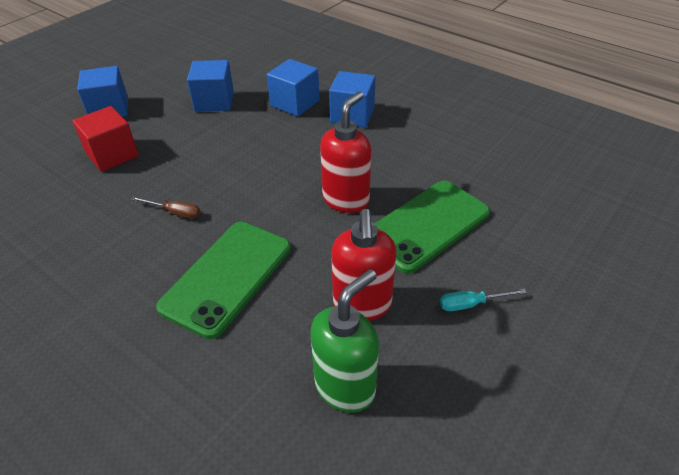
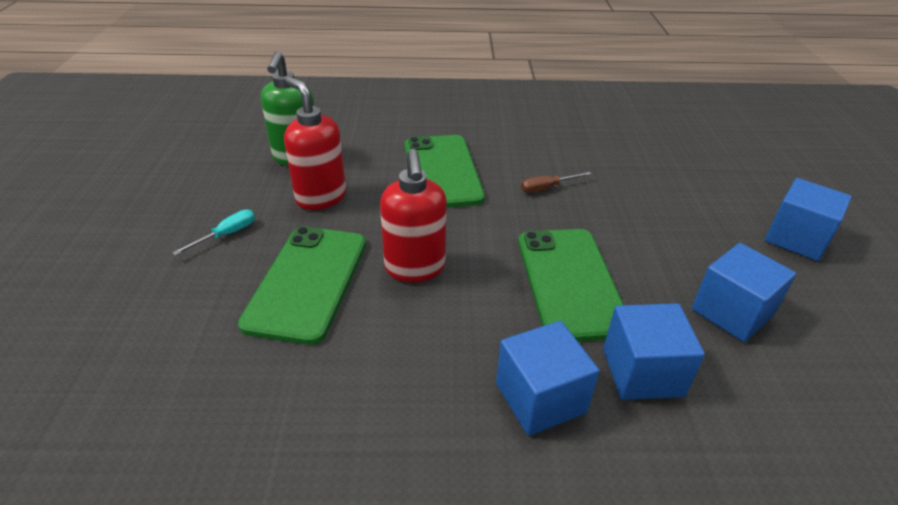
camera: 140 degrees right, 5 degrees down
(112, 155) = (686, 201): red cube -> none
(266, 148) = (570, 282): none -> green phone

